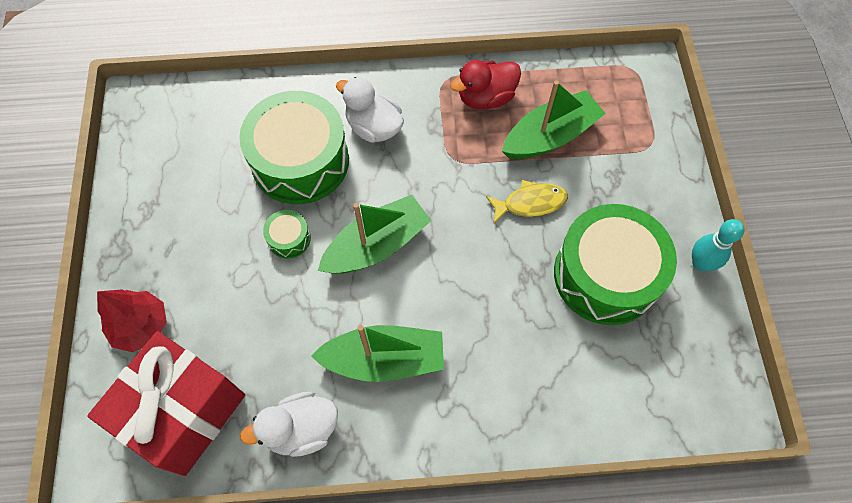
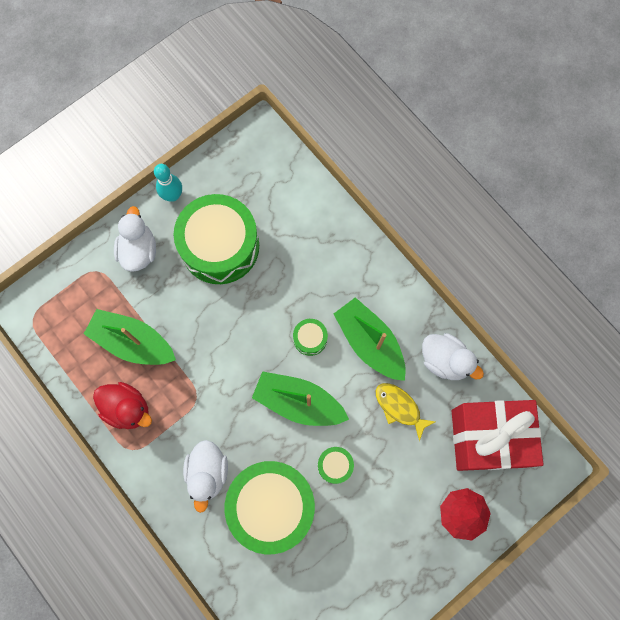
camera: 125 degrees left, 10 degrees up
(435, 300) = (310, 339): none -> green drum
(530, 203) = (198, 323): yellow fish -> yellow fish (399, 407)
(650, 194) = (139, 250): none -> white duck

